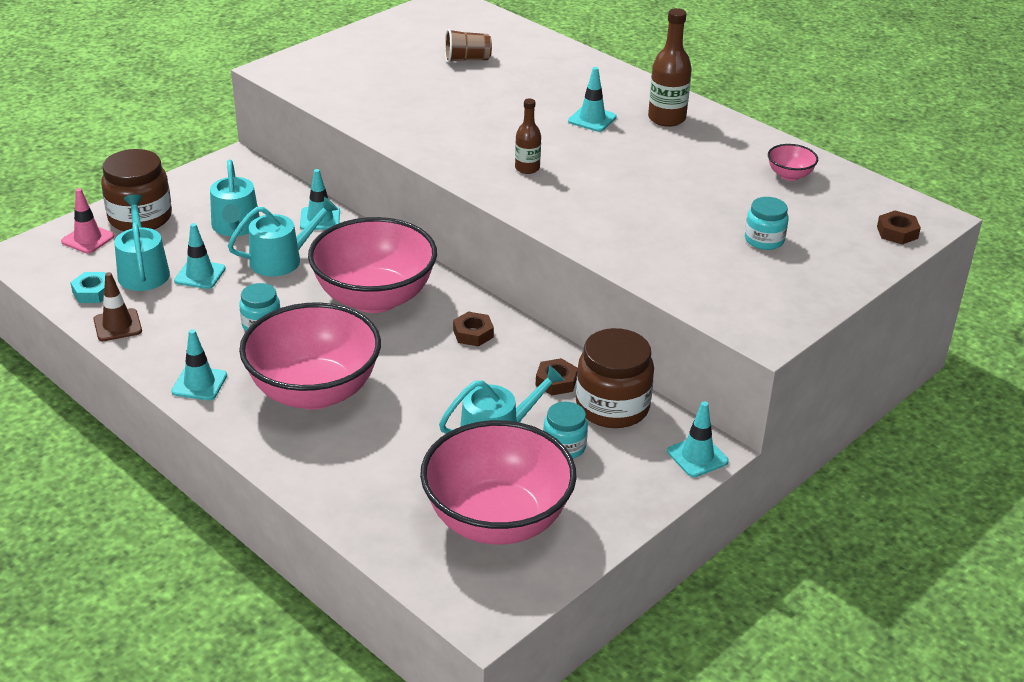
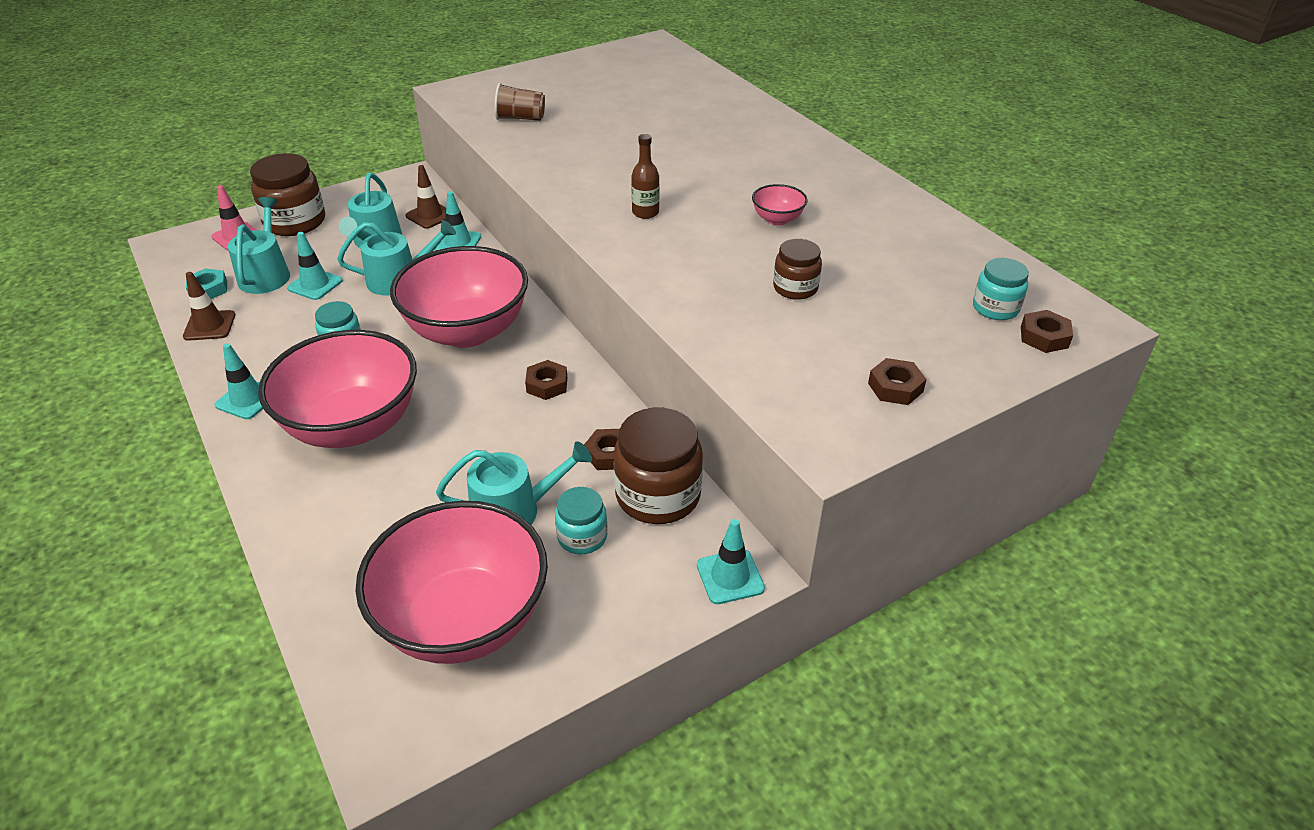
camera: 15 degrees right, 5 degrees up
(276, 196) = (430, 215): none -> brown traffic cone
(467, 59) = (641, 98): brown cup -> brown cup (520, 118)
(592, 119) = (739, 168): turquoise traffic cone -> none
(666, 118) = (820, 176): brown bottle -> none
(686, 218) = (795, 288): none -> brown jar
(764, 240) = (876, 326): turquoise jar -> turquoise jar (995, 308)
(789, 175) = (935, 253): pink bowl -> pink bowl (777, 219)
(797, 285) = (895, 387): none -> brown nut

